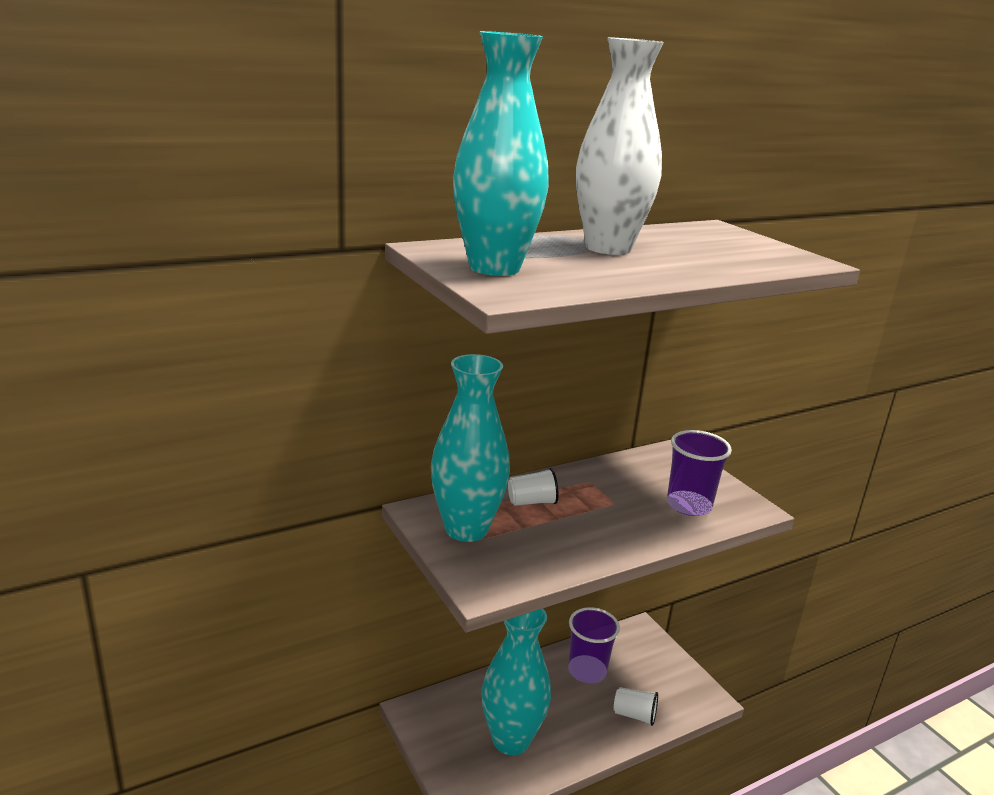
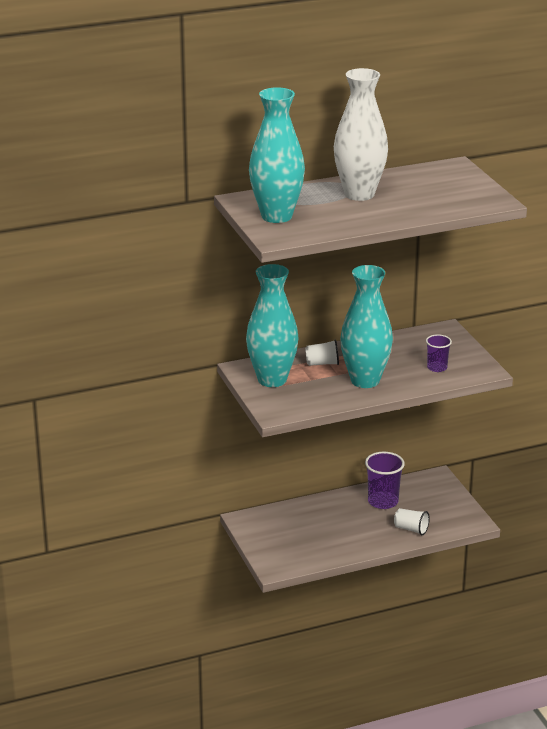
camera: 10 degrees right, 5 degrees up
(511, 740) = (313, 538): turquoise vase -> turquoise vase (365, 380)
(689, 505) = (437, 367): purple cup -> purple cup, size x0.61

